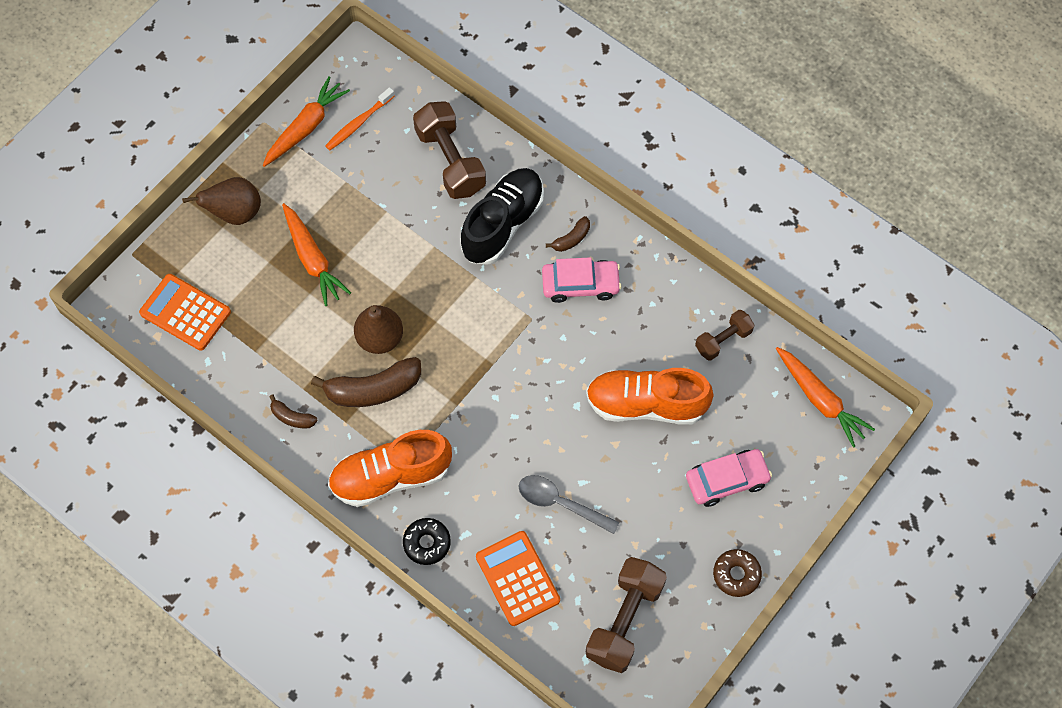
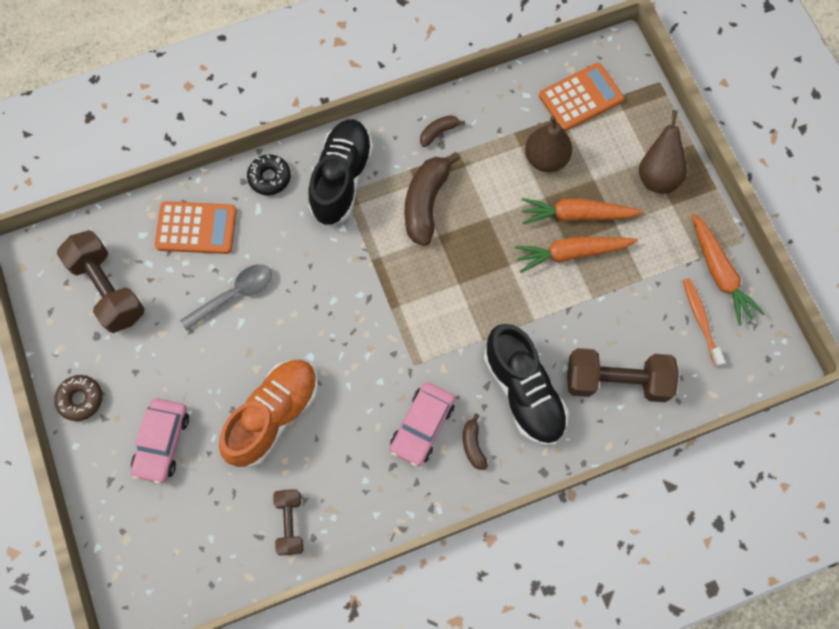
camera: 120 degrees right, 5 degrees up
(380, 338) = (469, 231): brown pear -> brown pear (546, 158)
(391, 476) = (342, 179): orange shoe -> black shoe
(820, 400) = (177, 577): orange carrot -> orange carrot (571, 253)

